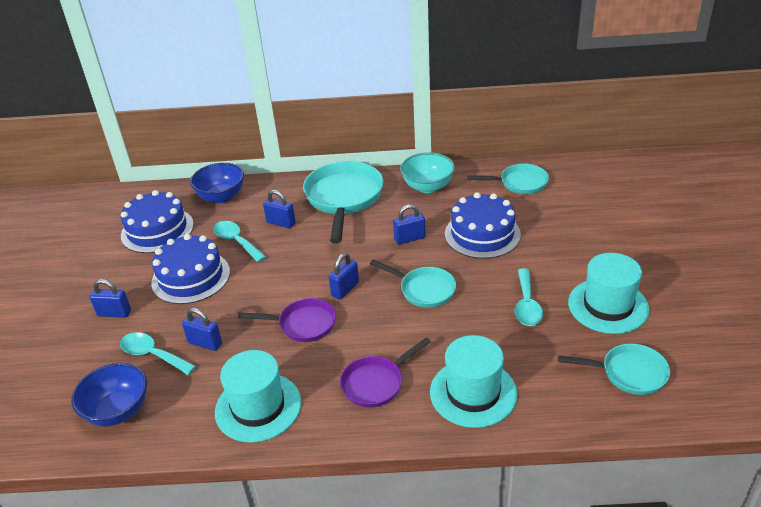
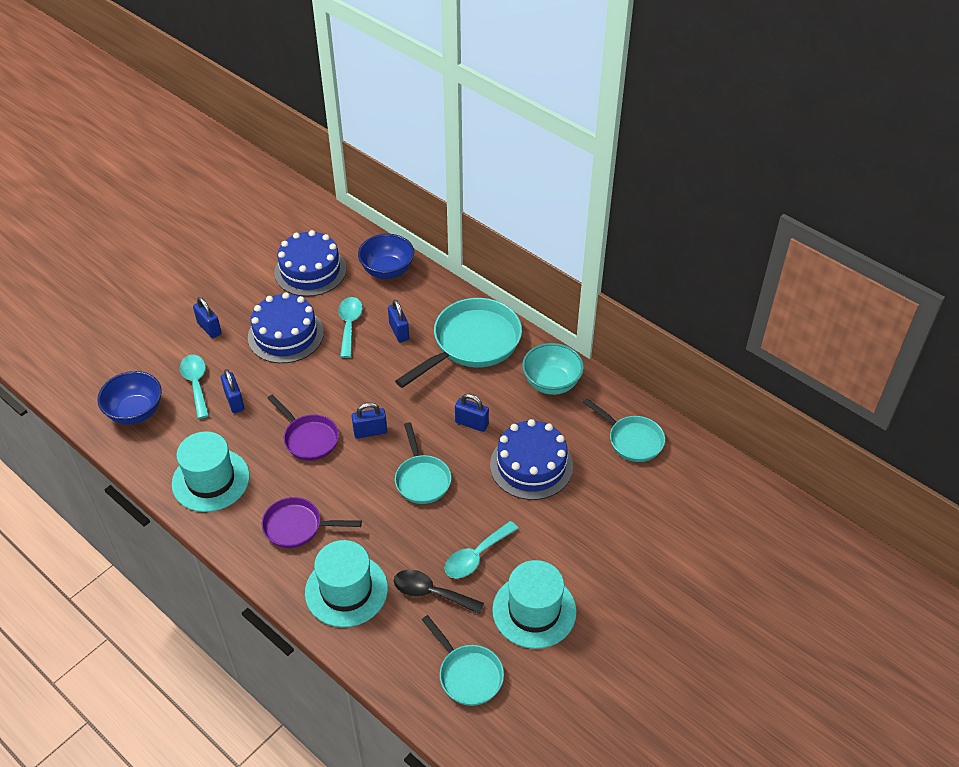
camera: 40 degrees right, 10 degrees up
(532, 347) = (431, 593): none -> black spoon

